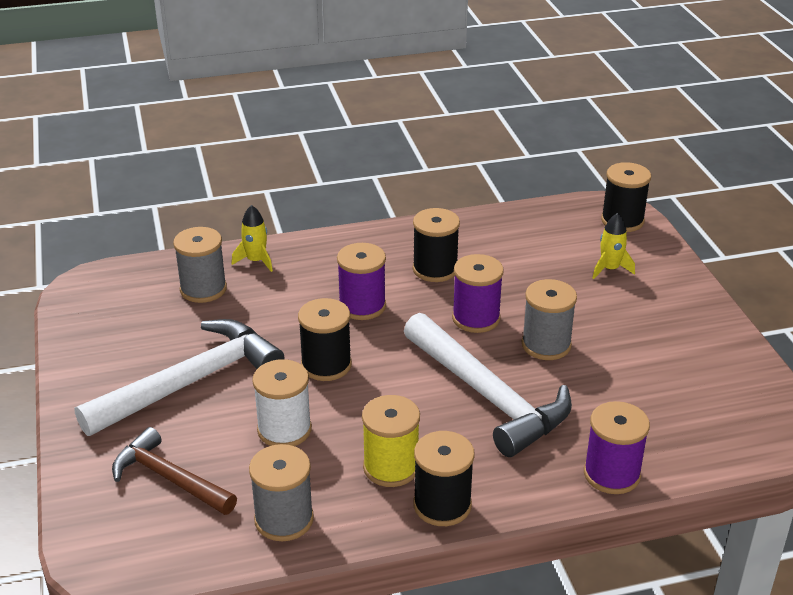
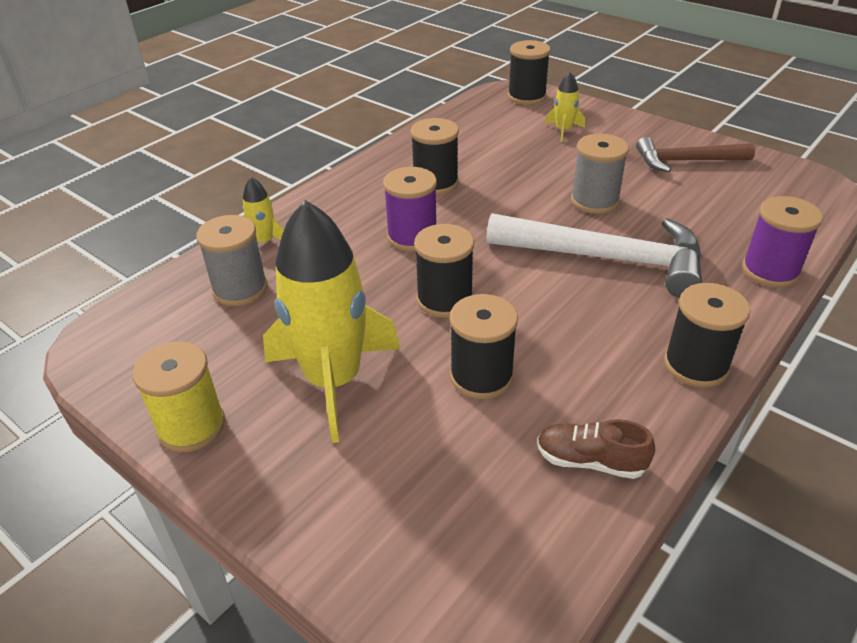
camera: 35 degrees left, 5 degrees up
(169, 478) = (429, 491): brown hammer -> brown hammer (686, 161)
(191, 382) = (333, 380): white hammer -> yellow rocket
(284, 430) = (481, 376): white spool -> black spool
(284, 519) = (590, 461): grey spool -> brown shoe
(391, 467) = (614, 357): yellow spool -> yellow spool (191, 426)
(476, 318) = (517, 205): purple spool -> none

